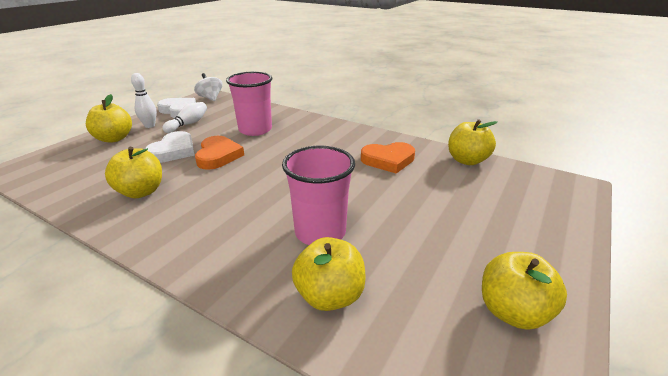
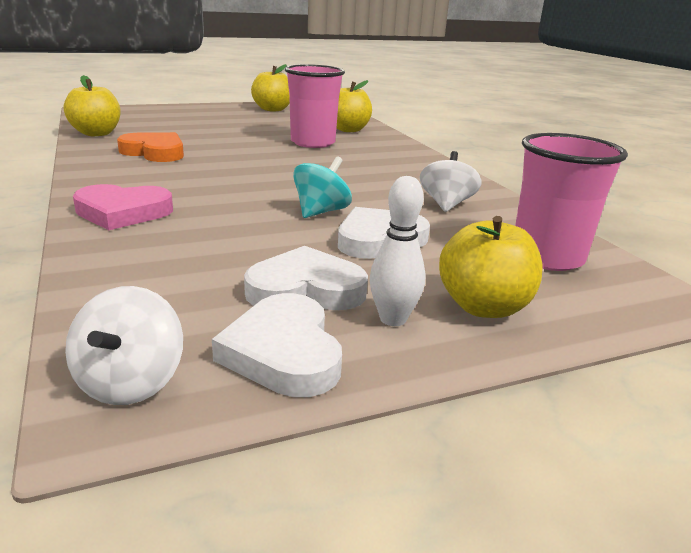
camera: 145 degrees left, 5 degrees down
(141, 192) = (446, 204): yellow apple -> white spinning top
(188, 124) = (306, 289): white bowling pin -> white heart
(218, 156) = (321, 212): orange heart -> turquoise spinning top
(255, 130) = (210, 230): pink cup -> pink cup (547, 257)
(304, 124) = (123, 212): none -> pink heart

